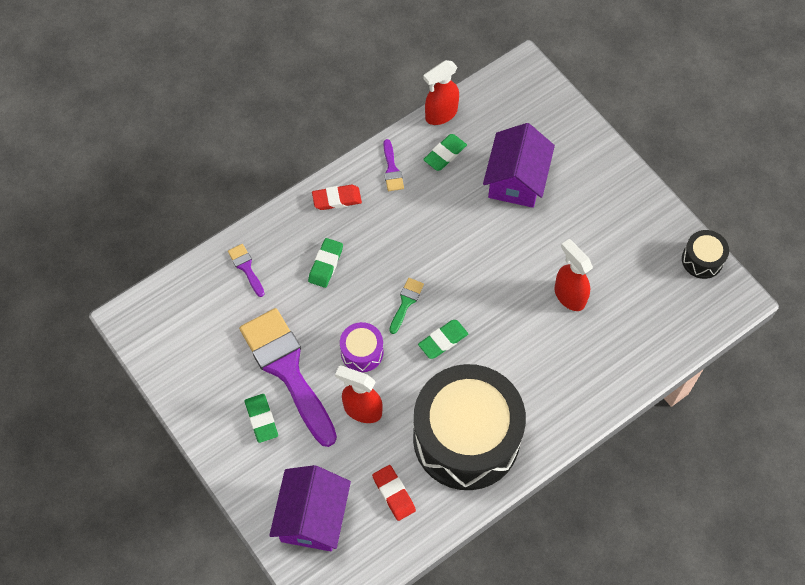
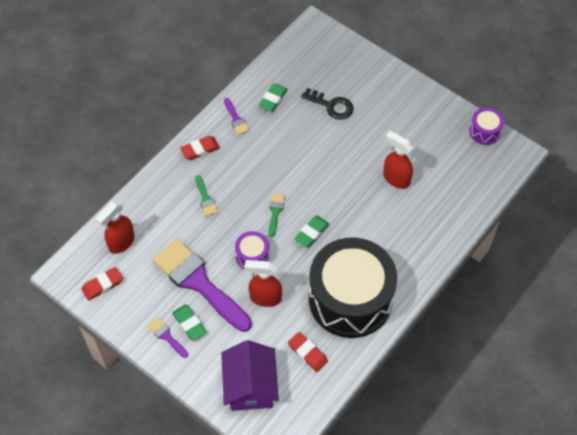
camera: 15 degrees left, 5 degrees down
(172, 344) = (102, 285): none -> red eraser
(246, 268) = (144, 215): purple brush -> purple brush (167, 336)
(325, 264) = (205, 198): green eraser -> green brush
(440, 114) = (261, 71): red spray bottle -> red spray bottle (121, 243)
(516, 180) = (331, 106): purple house -> black key
(702, 260) = (485, 131): black drum -> purple drum

